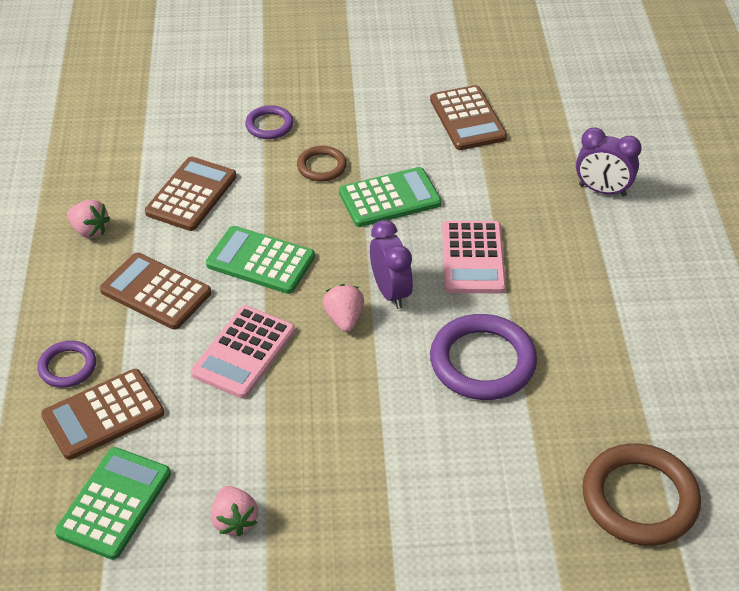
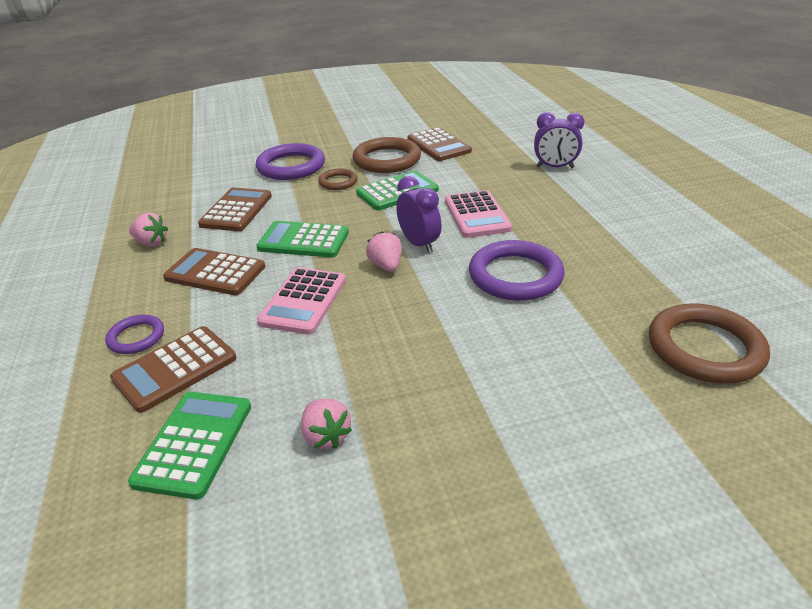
camera: 10 degrees left, 10 degrees down
(269, 125) = (291, 166): purple ring -> purple ring, size x1.84
(392, 135) = (387, 160): none -> brown ring

